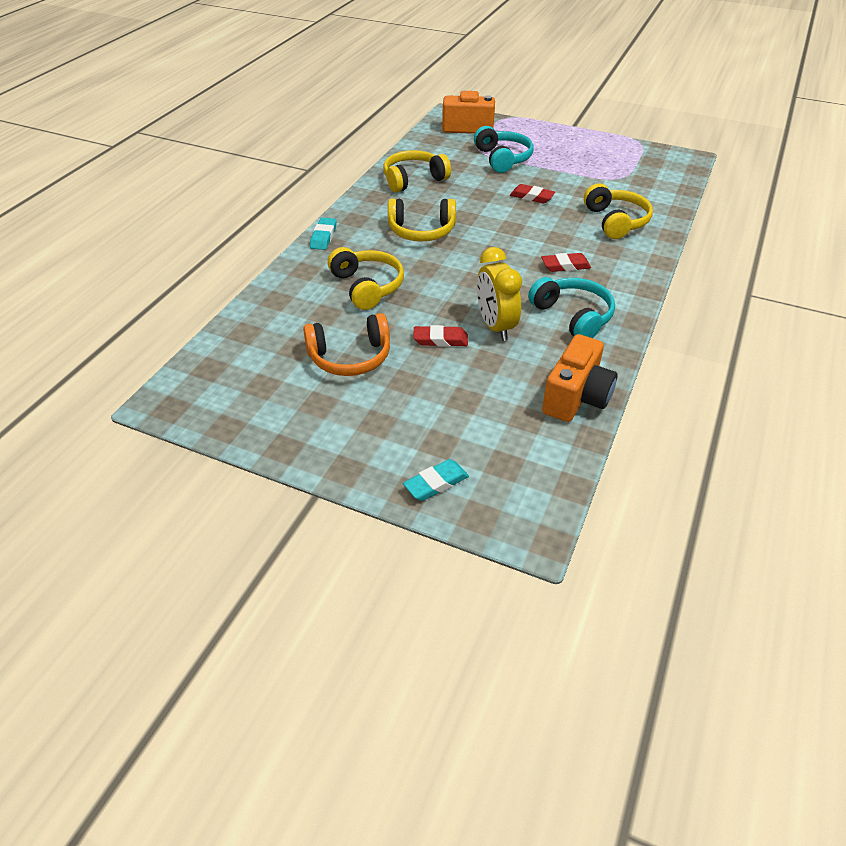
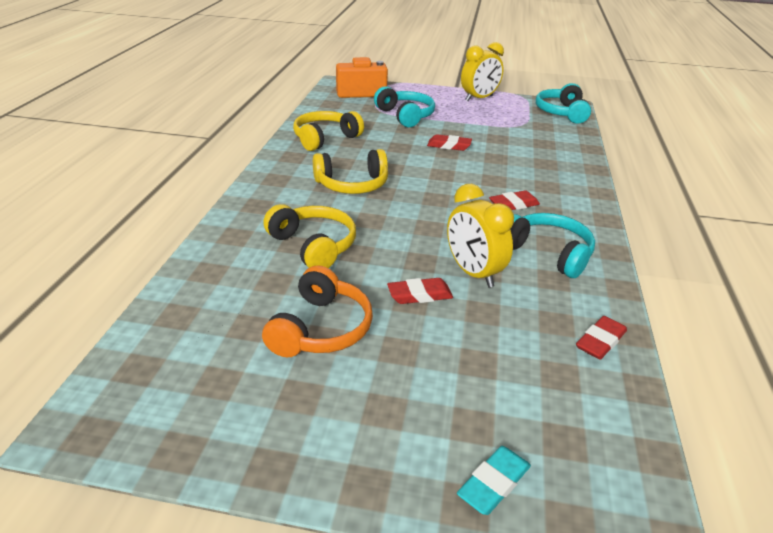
camera: 15 degrees left, 10 degrees down
(323, 237) = (246, 199): turquoise eraser -> none
(350, 357) = (321, 329): orange headphones -> orange headphones turned 45 degrees counterclockwise
(576, 397) = (600, 341): orange camera -> red eraser
(590, 142) = (479, 98): none -> yellow clock
(615, 221) = (538, 161): yellow headphones -> none
(672, 166) = (561, 113): none -> turquoise headphones

